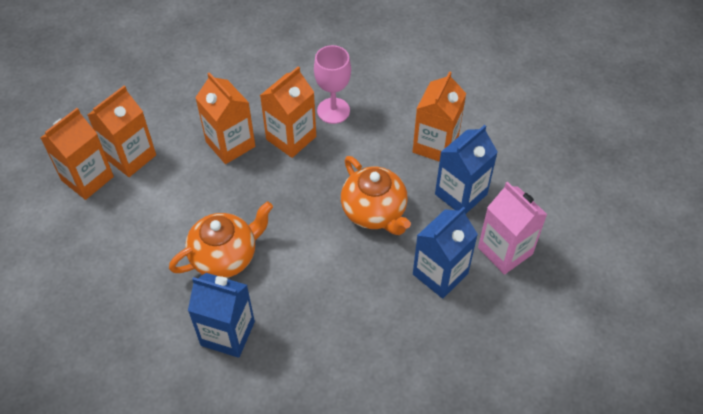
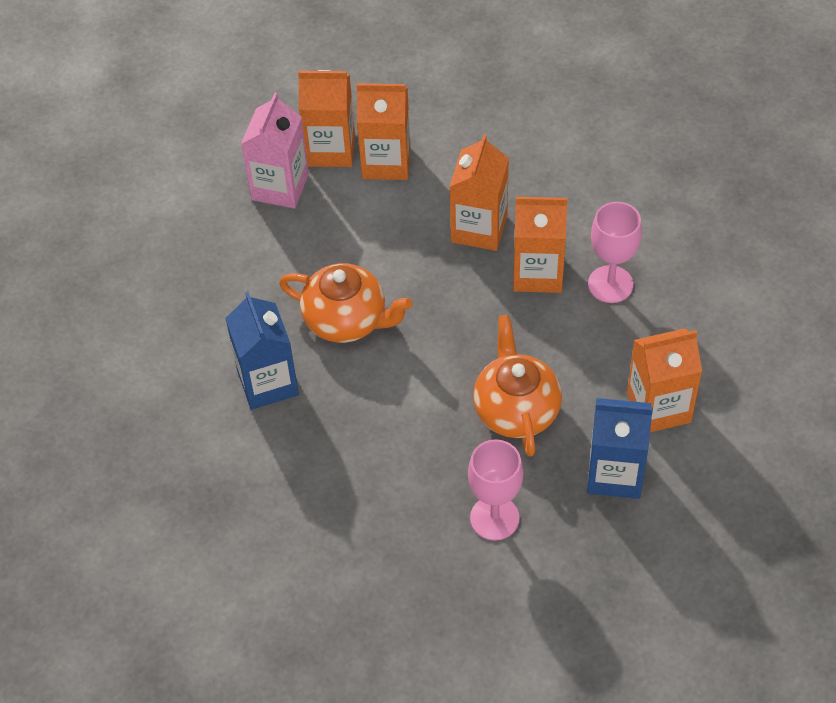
camera: 55 degrees right, 0 degrees up
(374, 212) = (516, 409): orange teapot -> orange teapot turned 150 degrees clockwise
(440, 274) = (494, 518): blue carton -> pink goblet
(505, 251) = (579, 561): pink carton -> pink carton (280, 187)

